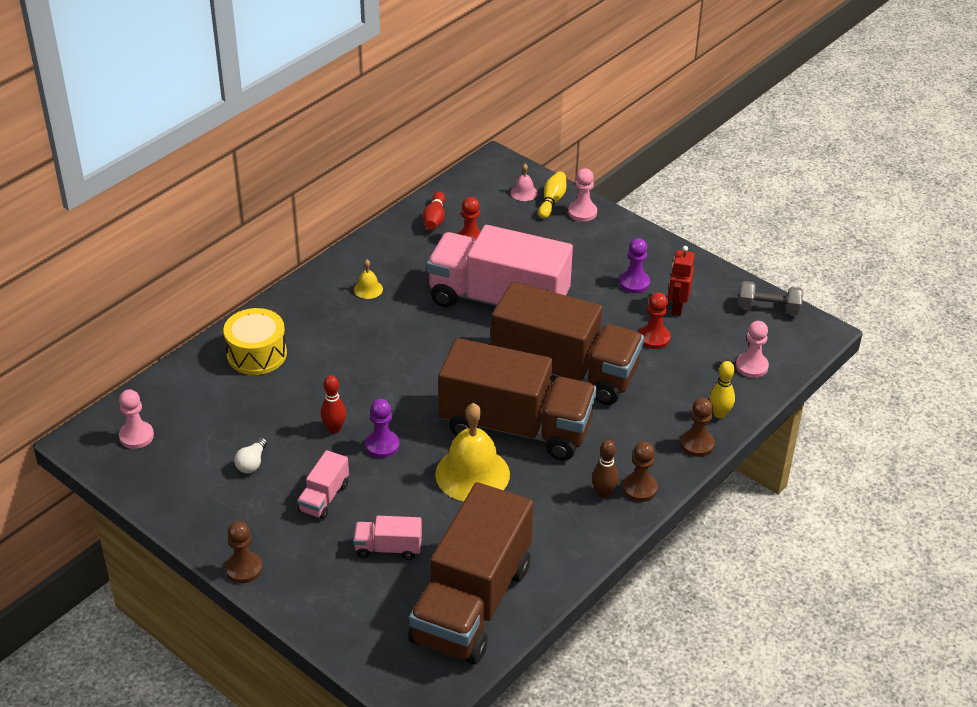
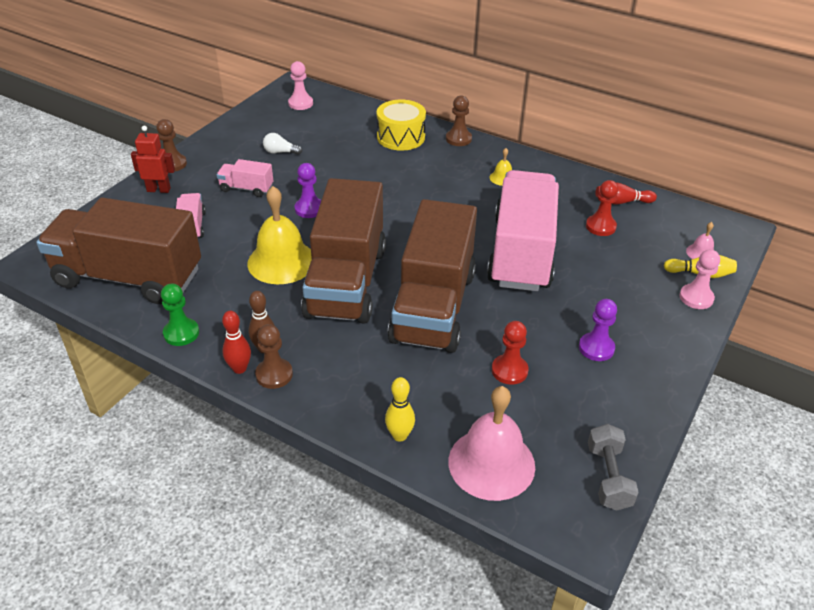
camera: 80 degrees right, 0 degrees up
(334, 429) = (324, 183): red bowling pin -> red bowling pin (239, 368)
(572, 556) = (181, 333): none -> green pawn
(677, 308) = (570, 387): red robot -> red robot (159, 190)
(697, 444) = (347, 417): brown pawn -> brown pawn (458, 139)
(751, 366) = (491, 463): pink pawn -> pink bell

